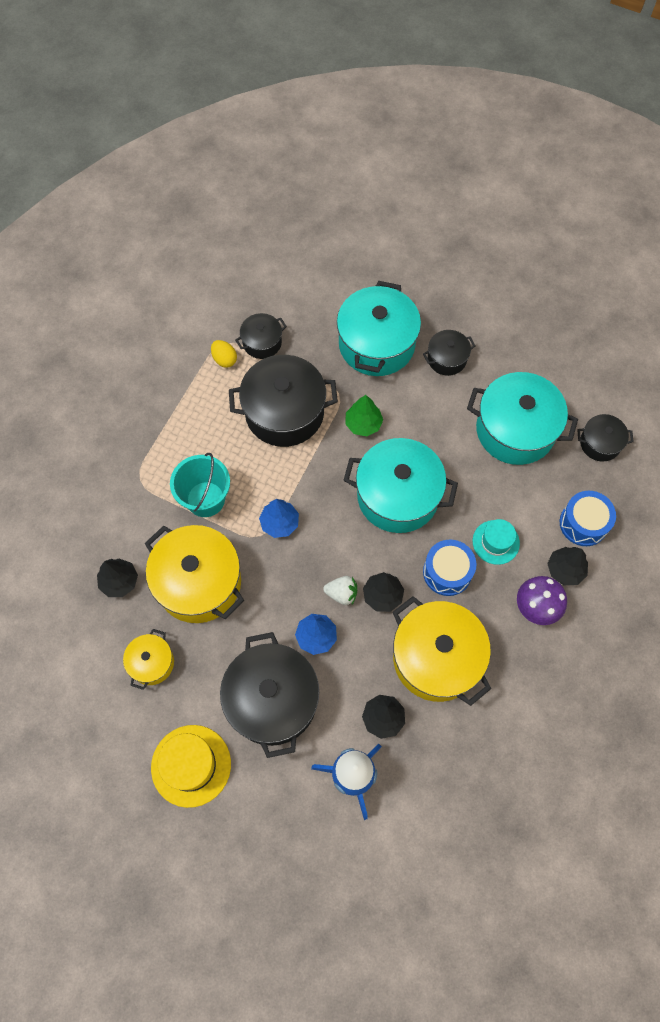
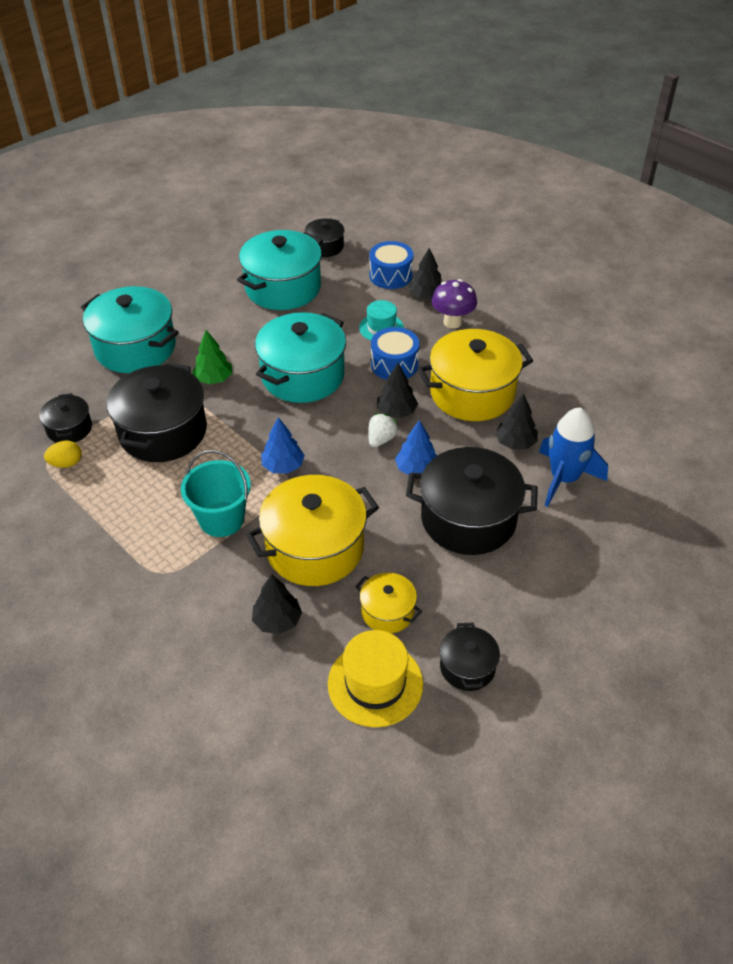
camera: 70 degrees left, 20 degrees down
(191, 765) = (514, 603): yellow hat -> yellow hat (375, 683)
(447, 359) = (185, 308): black pot -> black pot (467, 667)

